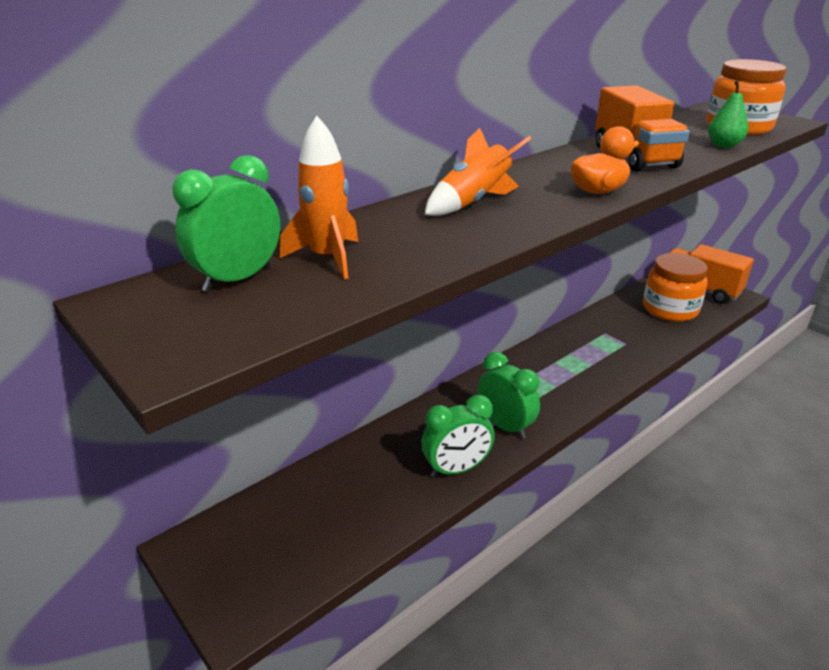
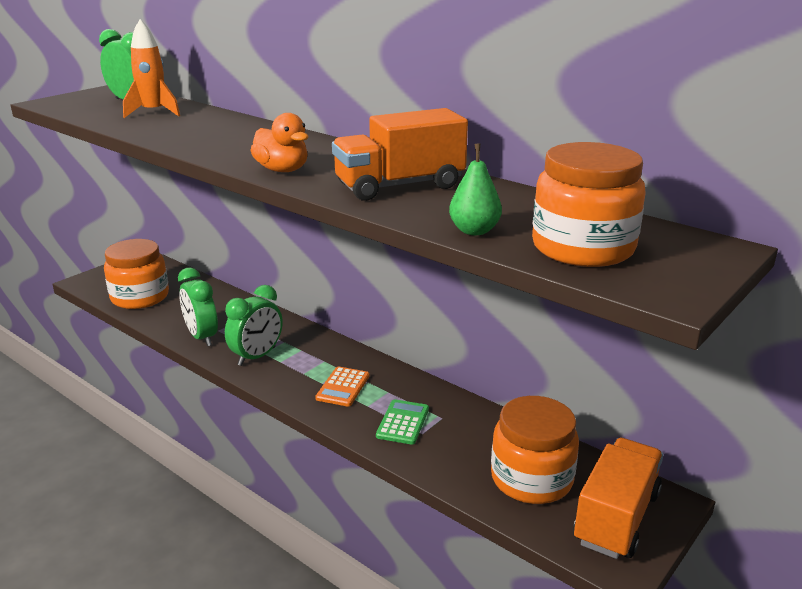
camera: 80 degrees right, 5 degrees down
(326, 538) = (140, 297): none -> orange jar
(473, 202) = (251, 136): orange rocket -> none
(563, 375) = (343, 387): none -> orange calculator
(613, 350) = (402, 422): none -> green calculator

